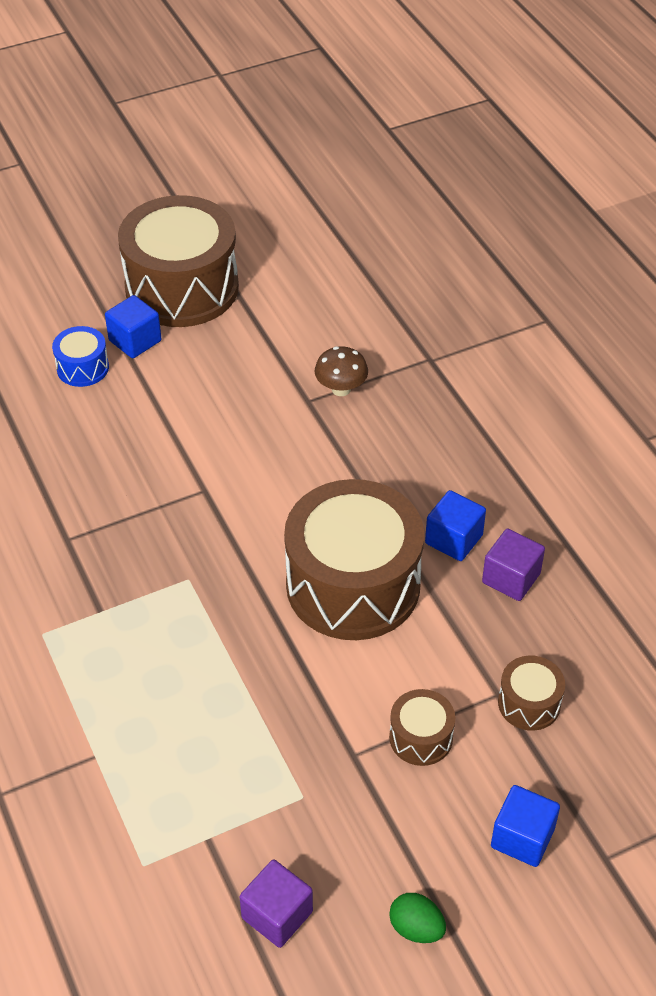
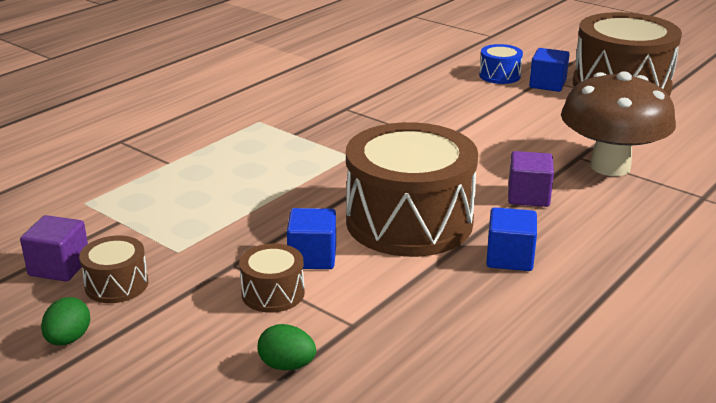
camera: 65 degrees right, 20 degrees down
(341, 389) = (610, 166): brown mushroom -> brown mushroom, size x2.15
(511, 578) = (497, 300): purple cube -> purple cube (528, 196)
(522, 838) = (193, 379): blue cube -> blue cube (312, 257)
(529, 703) = (355, 346): brown drum -> brown drum (116, 284)
(533, 762) = (287, 365): none -> green egg

